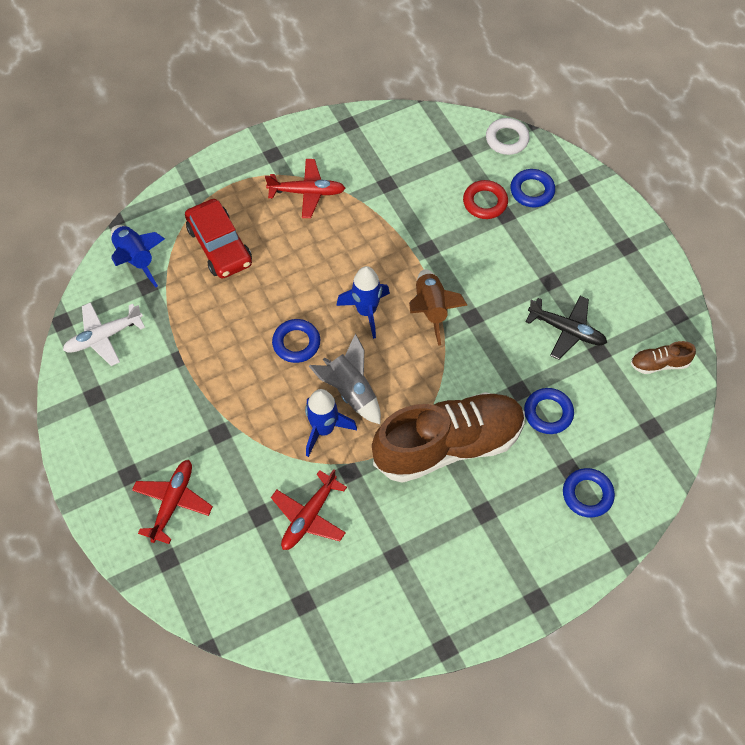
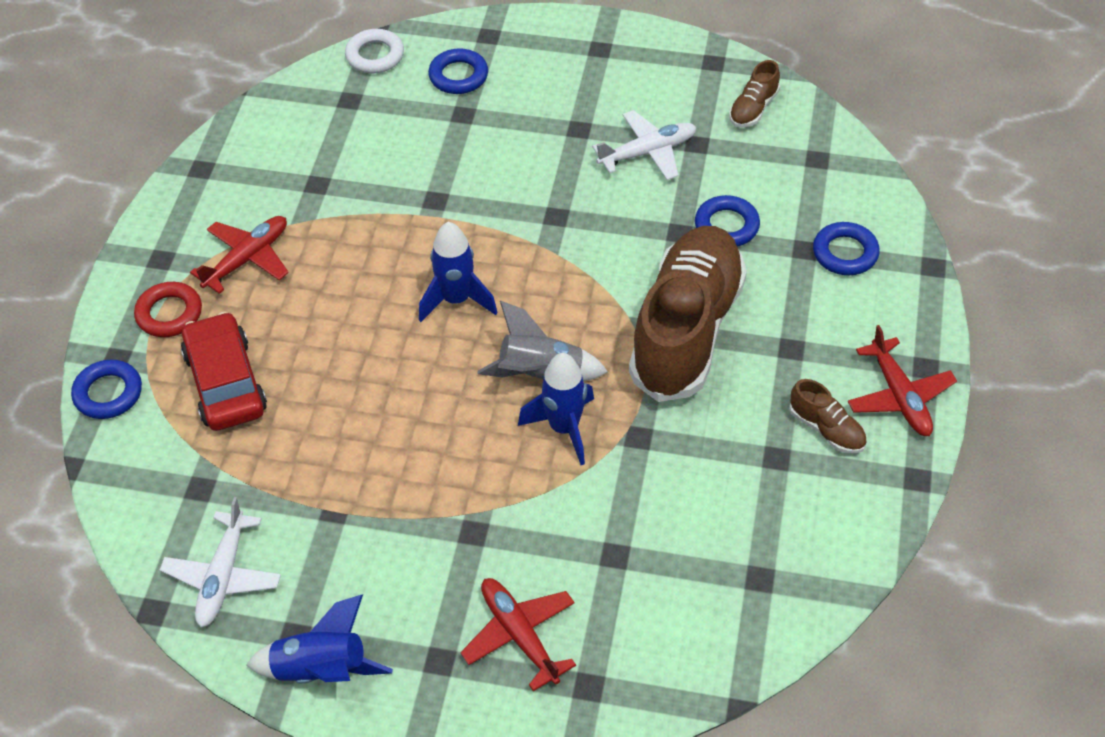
camera: 50 degrees left, 10 degrees down
(136, 259) = (151, 477): blue rocket -> blue rocket (321, 670)
(219, 246) = (225, 382): red car -> red car turned 120 degrees counterclockwise
(296, 343) = (431, 387): blue ring -> blue ring (108, 393)
(309, 516) = (659, 508): red plane -> red plane (899, 396)
(431, 309) = (512, 243): brown rocket -> none
(439, 572) = (826, 429): none -> brown shoe
(485, 202) = (431, 120): red ring -> red ring (169, 314)
(566, 330) = (647, 152): black plane -> white plane

